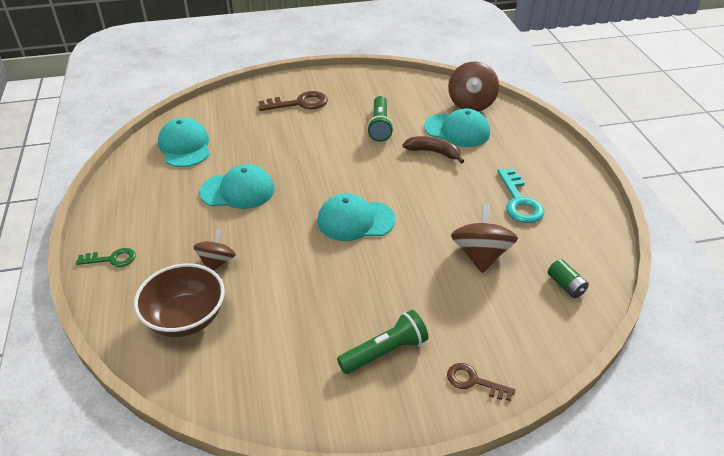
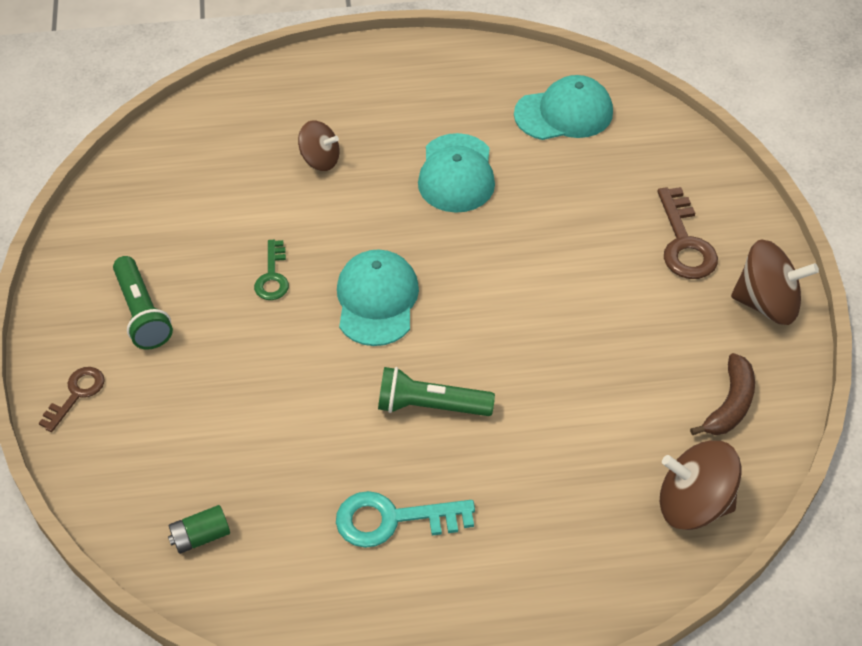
camera: 95 degrees right, 10 degrees up
(112, 259) = (342, 70): green key -> green key (272, 276)
(186, 318) = (237, 139): brown bowl -> none
(380, 126) = (615, 349): green flashlight -> green flashlight (430, 406)
(433, 152) = (535, 418): brown banana -> brown banana (729, 404)
(457, 130) = (600, 464): turquoise cap -> none
(480, 255) = (281, 441): brown spinning top -> brown spinning top (766, 303)

